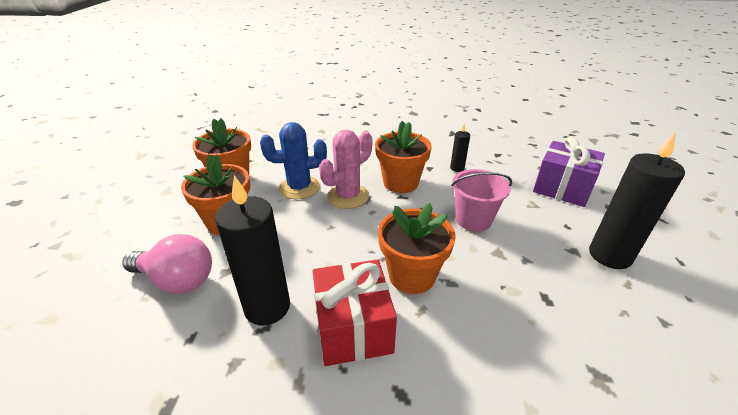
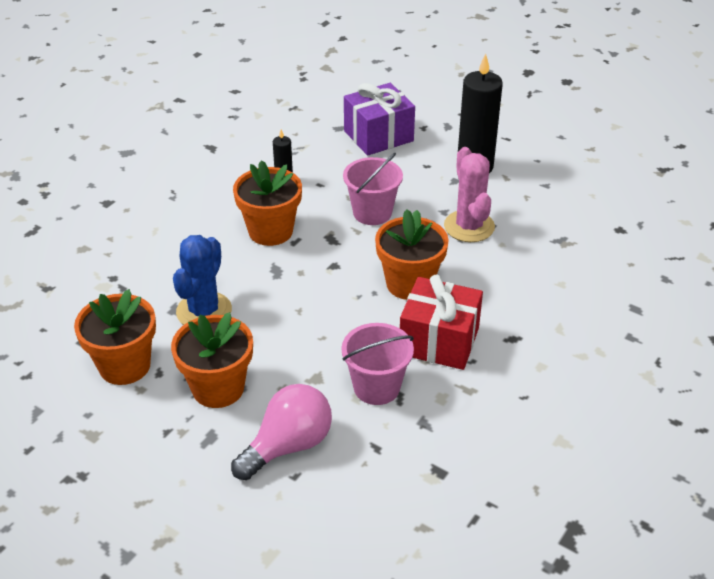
camera: 60 degrees left, 5 degrees up
(267, 307) = (376, 387): black candle -> pink bucket
(348, 196) = (258, 279): pink cactus -> pink cactus (469, 226)

